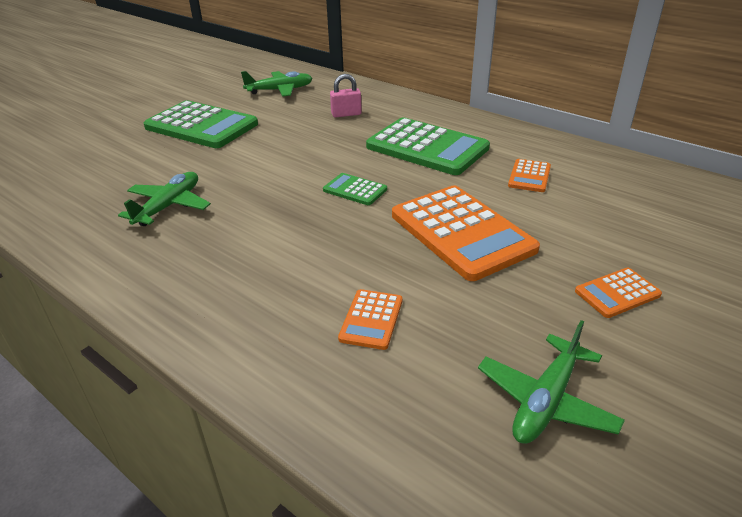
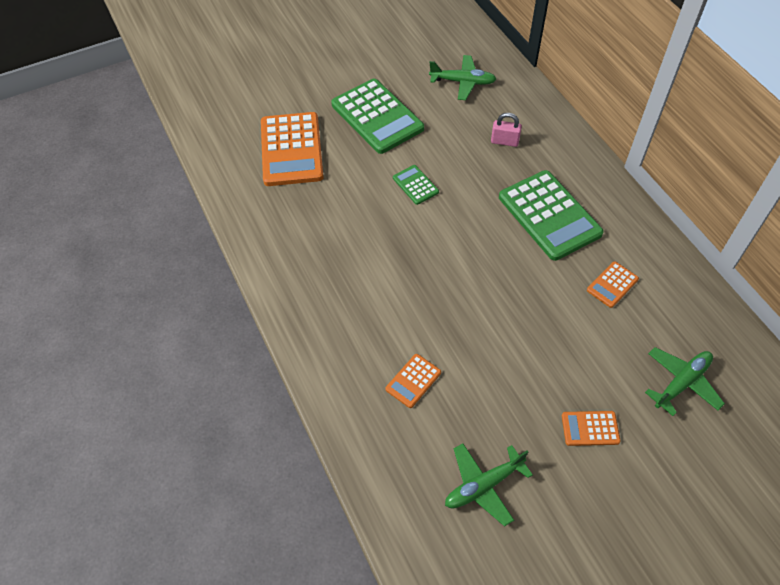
camera: 25 degrees right, 20 degrees up
(169, 206) = (322, 215): green plane -> green plane (681, 382)
(355, 190) = (463, 248): green calculator -> green calculator (415, 185)
(461, 232) = (518, 326): orange calculator -> orange calculator (291, 150)

